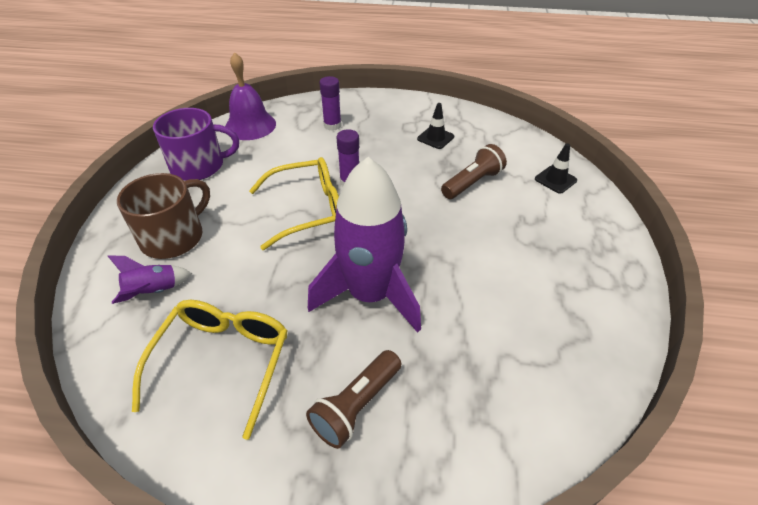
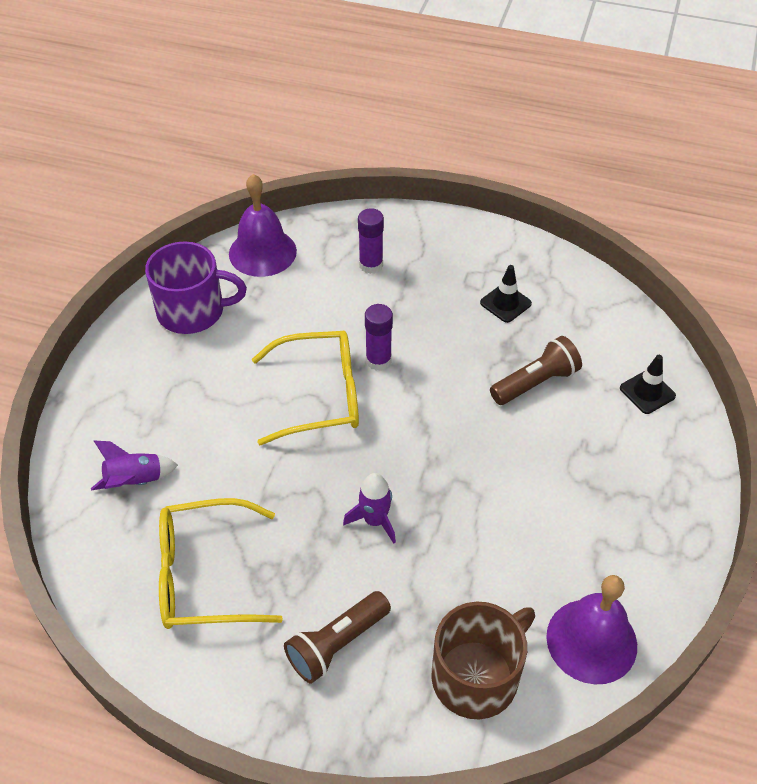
camera: 10 degrees right, 5 degrees up
(174, 237) = (159, 412): brown mug -> brown mug (477, 676)
(223, 362) = (205, 575): yellow glasses -> yellow glasses turned 120 degrees counterclockwise
(370, 294) = (375, 520): purple rocket -> purple rocket, size x0.44
(583, 366) = (591, 640): none -> purple bell

